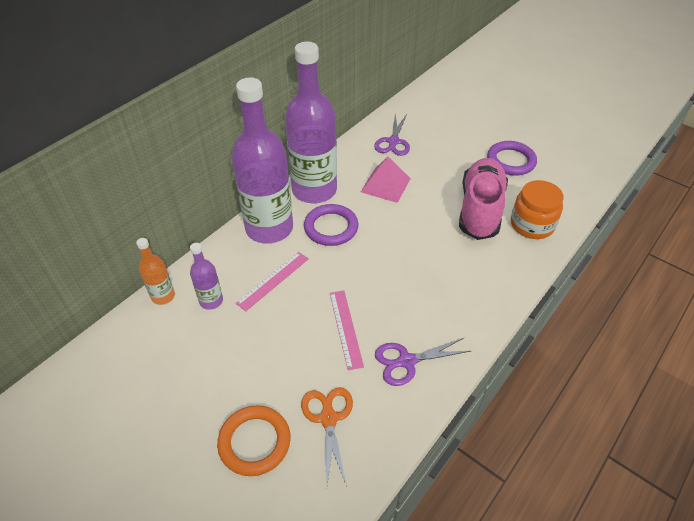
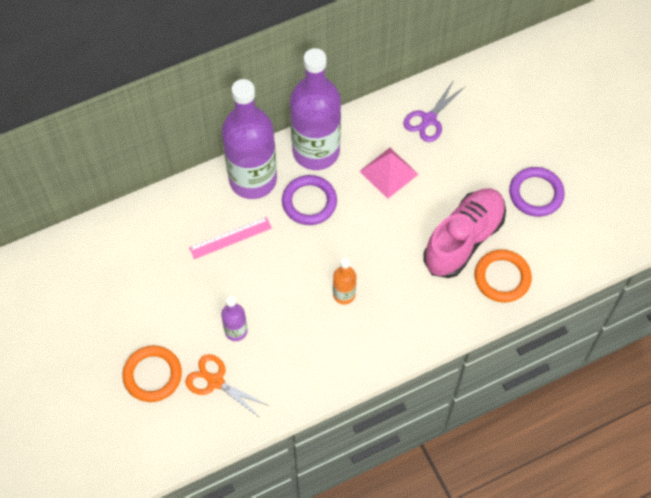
camera: 25 degrees right, 15 degrees up
(163, 296) = (133, 215): orange bottle -> orange bottle (344, 294)
(211, 301) = (170, 236): purple bottle -> purple bottle (236, 331)
(328, 418) = (215, 381): orange scissors -> orange scissors turned 75 degrees counterclockwise
(345, 328) = (268, 311): pink ruler -> none
(407, 361) = (302, 362): purple scissors -> none
(532, 225) = (502, 277): orange jar -> orange ring

